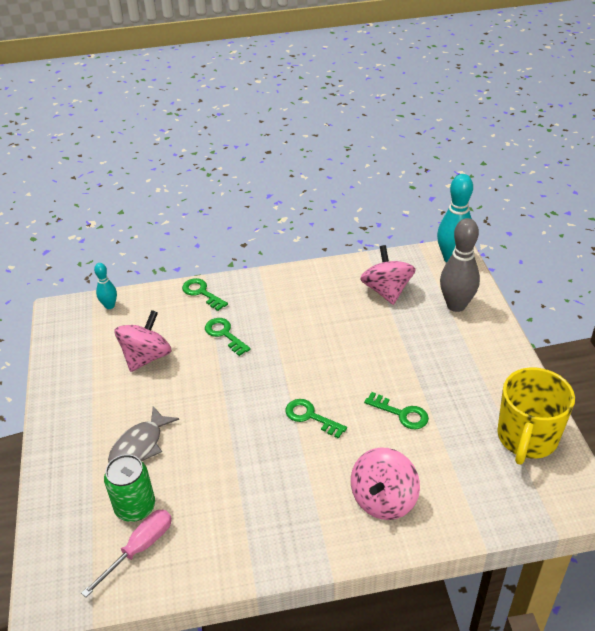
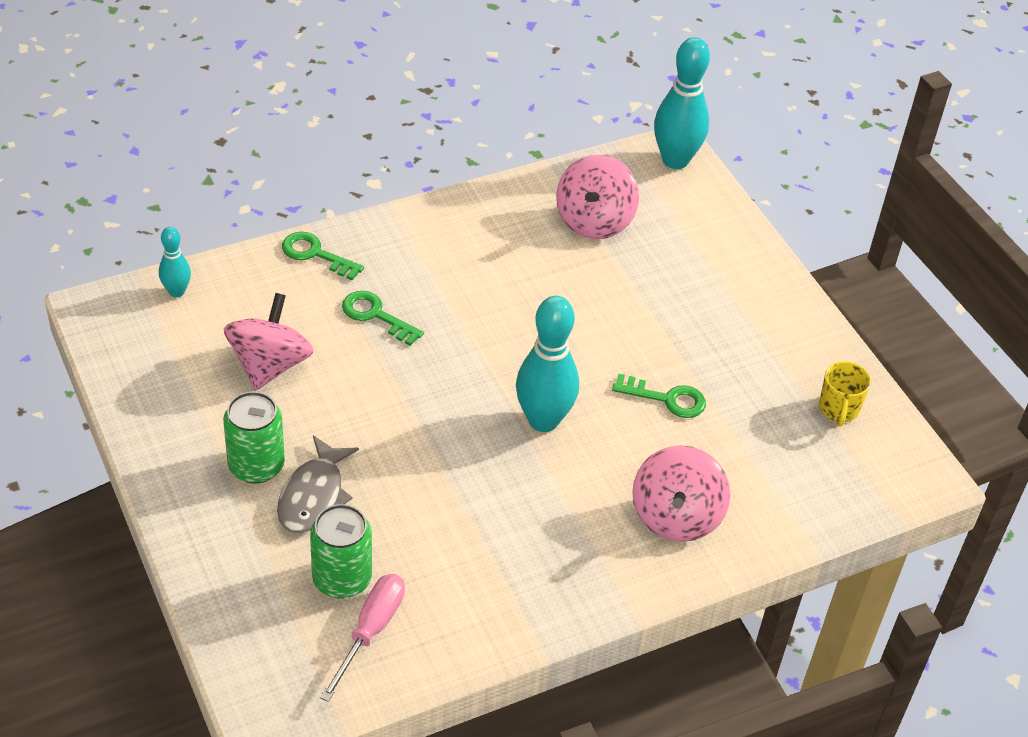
camera: 20 degrees left, 5 degrees up
(111, 420) = (256, 466): none -> green can
(310, 417) = (543, 420): green key -> turquoise bowling pin
(386, 291) = (594, 221): pink spinning top -> pink spinning top turned 135 degrees counterclockwise
(456, 305) = (699, 232): grey bowling pin -> none
(526, 438) = (838, 409): yellow mug -> yellow mug, size x0.50

